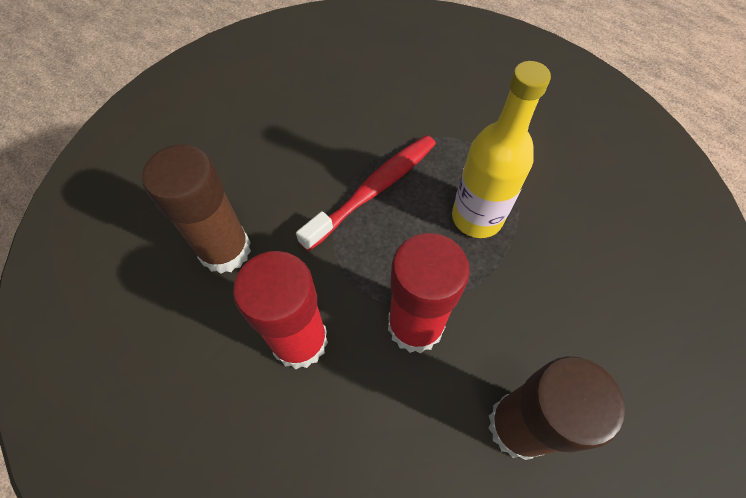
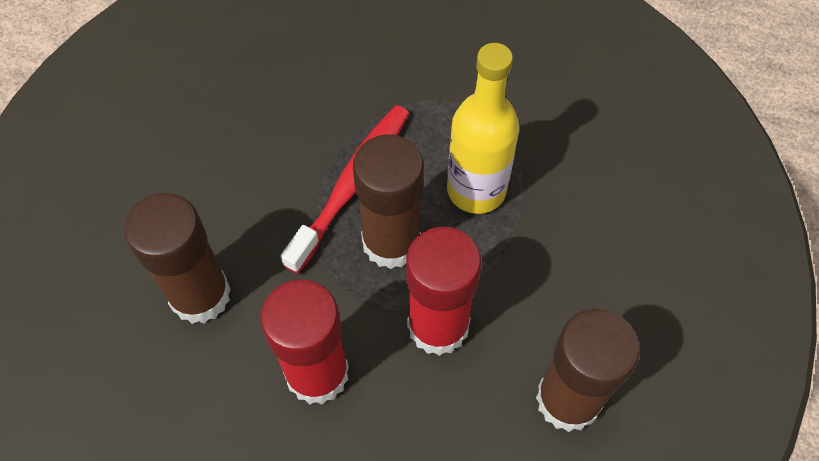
camera: 15 degrees left, 0 degrees up
(393, 244) = (391, 242): none -> brown glue stick

